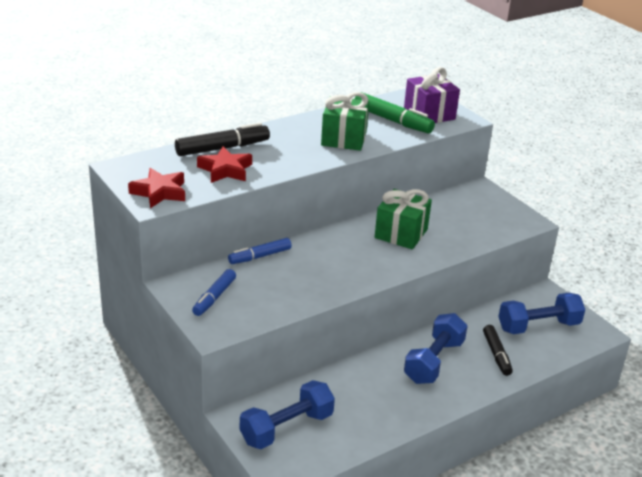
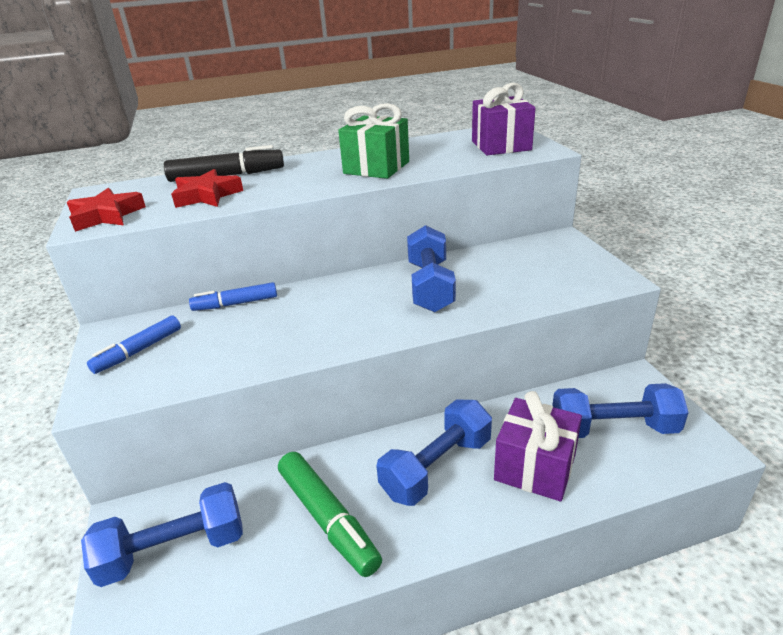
camera: 20 degrees right, 0 degrees up
(392, 121) = (450, 152): green marker -> green marker (328, 519)
(401, 233) = (430, 286): green gift -> blue dumbbell
(496, 354) = (535, 467): black marker -> purple gift

